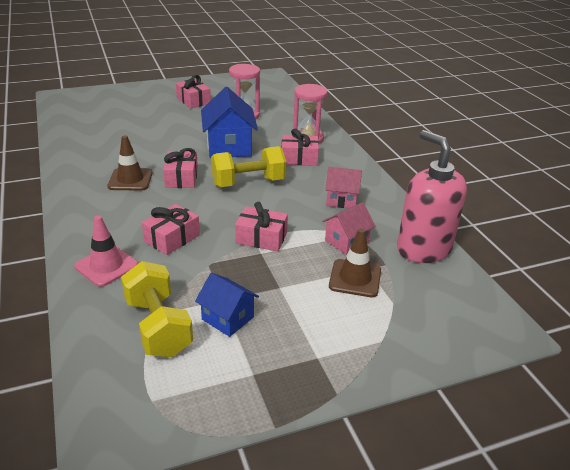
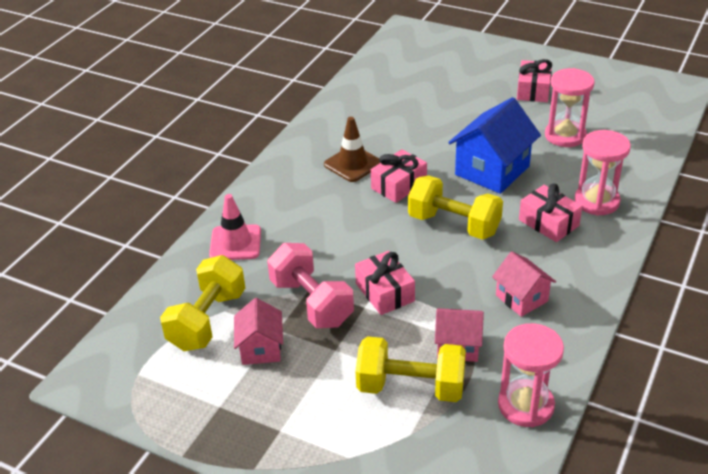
camera: 50 degrees right, 5 degrees up
(172, 238) = (312, 246): pink gift -> none
(222, 270) = (311, 303): none -> pink dumbbell
(227, 318) = (261, 348): blue house -> pink house
(355, 278) = (410, 387): brown traffic cone -> yellow dumbbell
(423, 249) = (526, 405): pink soap dispenser -> pink hourglass

